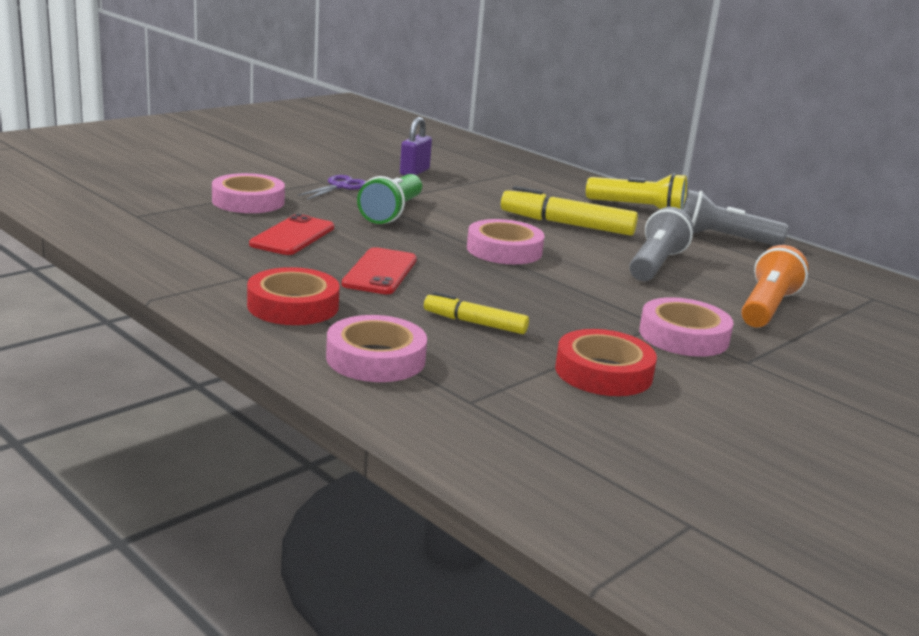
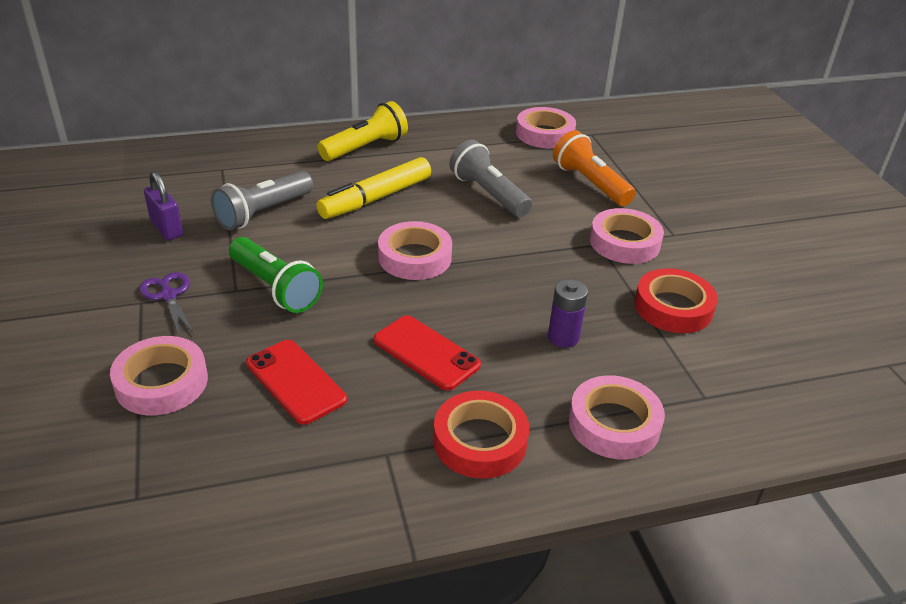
camera: 60 degrees left, 15 degrees up
(474, 323) = (563, 337): yellow marker -> purple battery
(723, 239) = (455, 140): grey flashlight -> grey flashlight (263, 213)
(821, 275) = (544, 134): none -> pink tape

